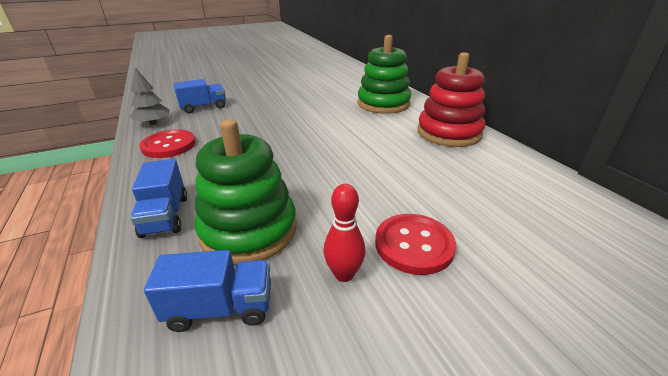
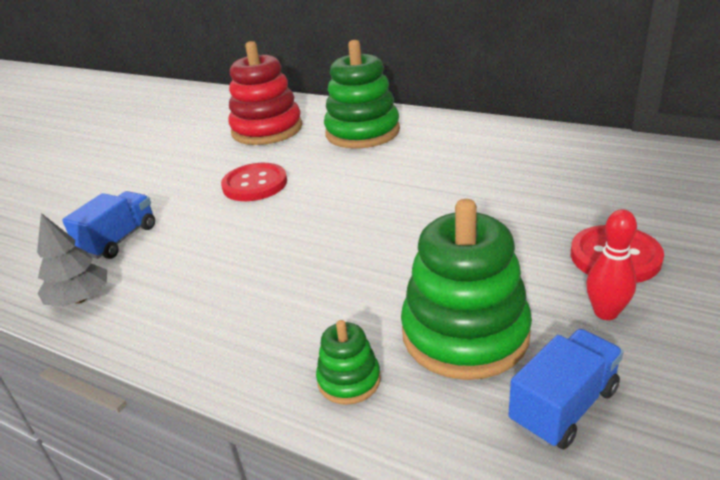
camera: 35 degrees left, 0 degrees up
(165, 216) = (349, 380): blue truck -> green stacking toy
(169, 145) = (176, 311): red button -> red button (255, 184)
(448, 133) = (482, 138): red stacking toy -> red stacking toy (267, 130)

